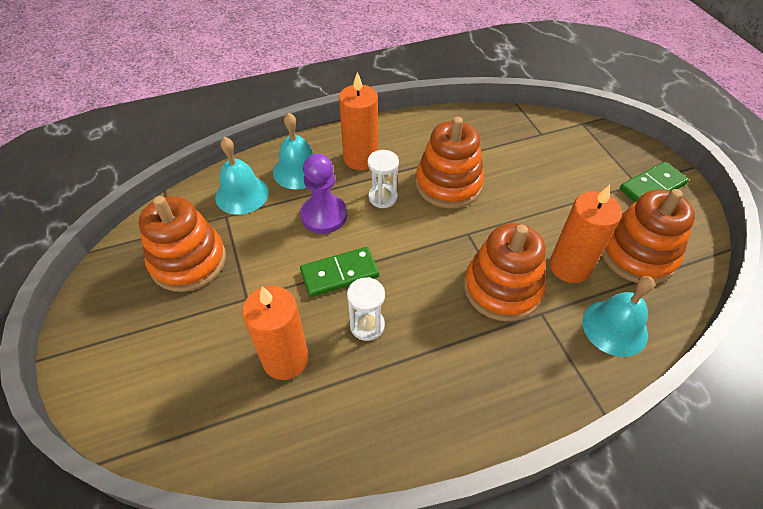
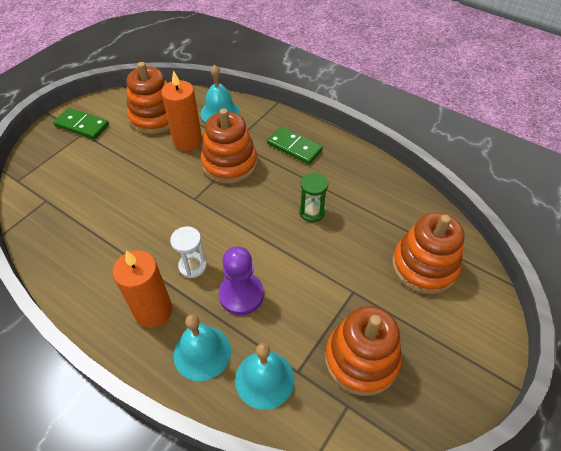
camera: 125 degrees left, 0 degrees up
(285, 359) = (370, 238): orange candle -> none
(339, 274) = (287, 249): green domino -> green domino (294, 147)
(367, 325) = (311, 212): white hourglass -> green hourglass
(448, 184) = (148, 231): orange stacking toy -> orange stacking toy (424, 266)

